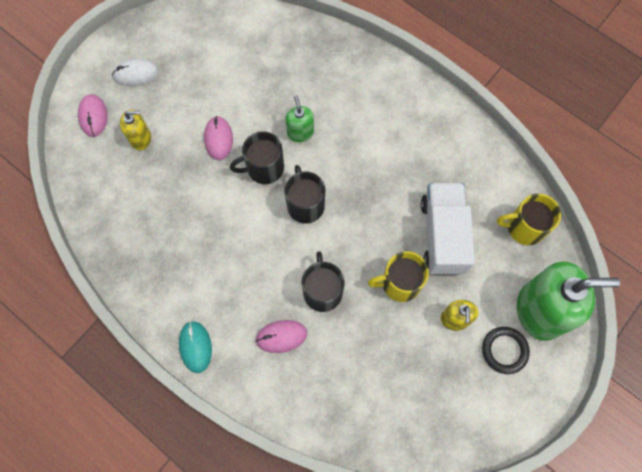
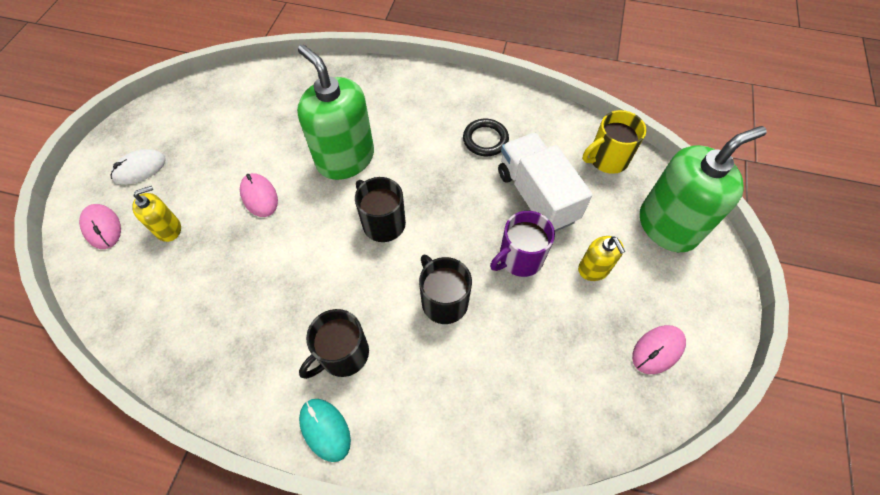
camera: 25 degrees left, 10 degrees down
(264, 168) = (322, 205): black mug -> black mug (343, 354)
(281, 336) = (422, 370): pink mouse -> pink mouse (657, 350)
(300, 132) = (345, 159): green soap dispenser -> green soap dispenser, size x2.05
(400, 283) = (520, 258): yellow mug -> purple mug
(504, 350) = (659, 278): black ring -> black ring (485, 140)

